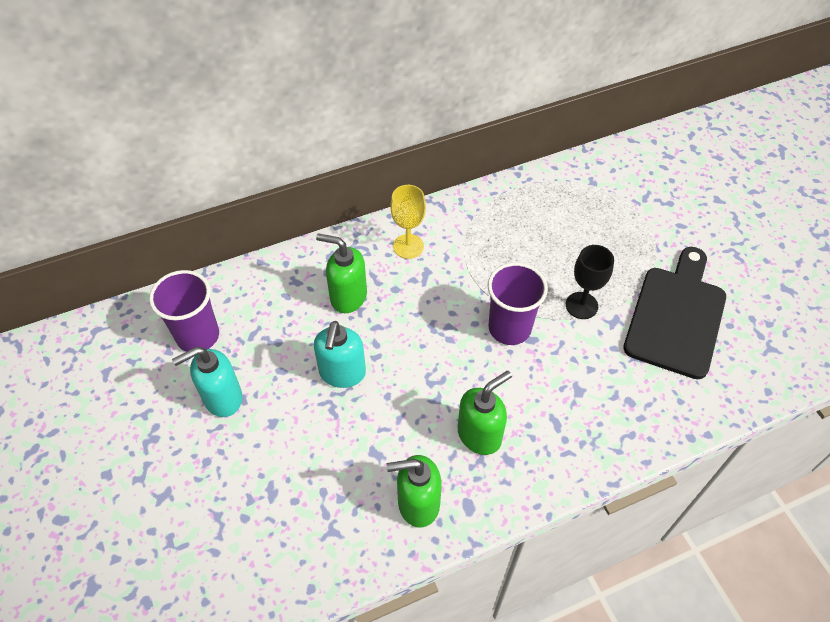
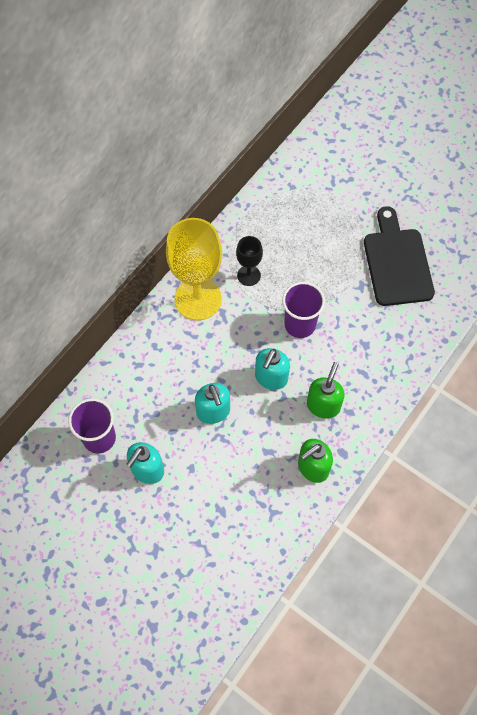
camera: 30 degrees left, 10 degrees up
(348, 297) = (181, 357): green soap dispenser -> none
(408, 246) = (198, 299): yellow goblet -> yellow goblet, size x1.98
(435, 370) = (271, 378): none -> turquoise soap dispenser
(581, 305) = (335, 285): black goblet -> black goblet (248, 275)

